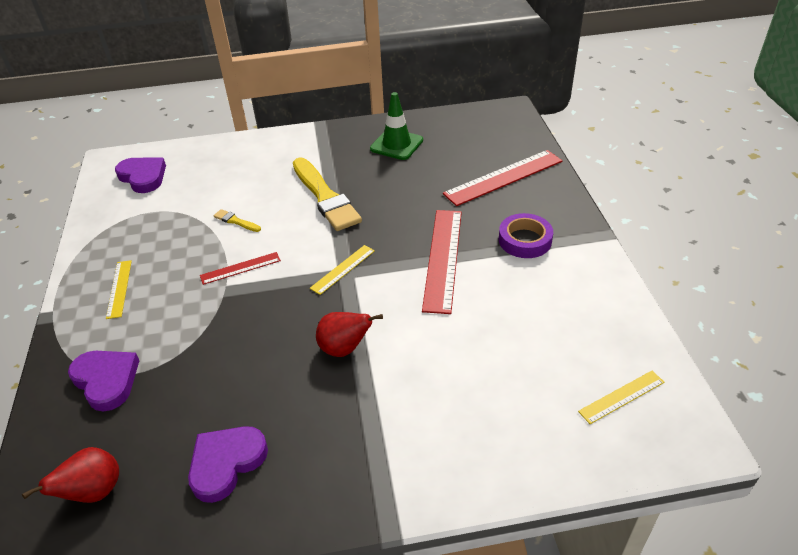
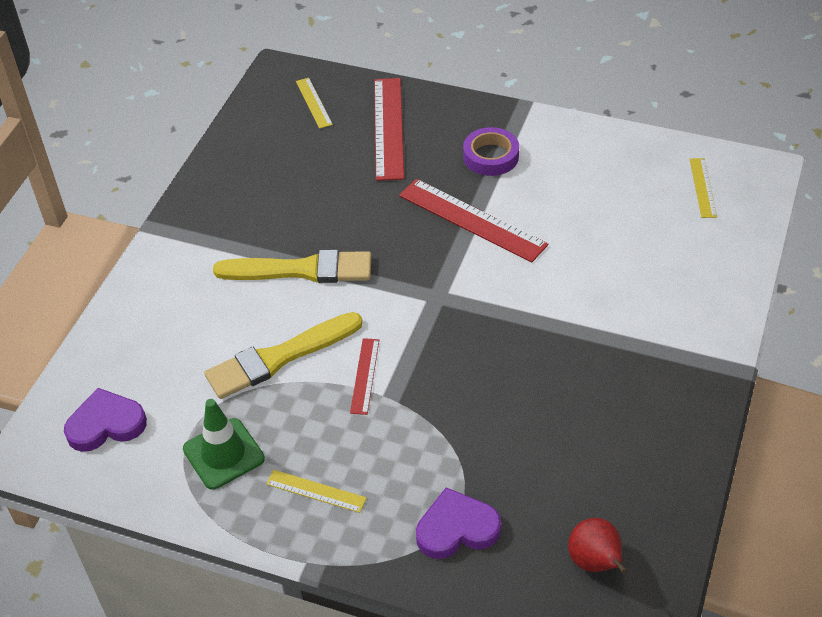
camera: 60 degrees left, 5 degrees up
(226, 463) = (620, 456): purple heart -> none
(236, 221) = (279, 358): yellow brush -> yellow brush, size x2.38
(342, 269) = (430, 296): yellow ruler -> yellow ruler (313, 103)
(345, 348) = (539, 332): red pear -> none
(396, 145) = (258, 180): green traffic cone -> green traffic cone (223, 454)

